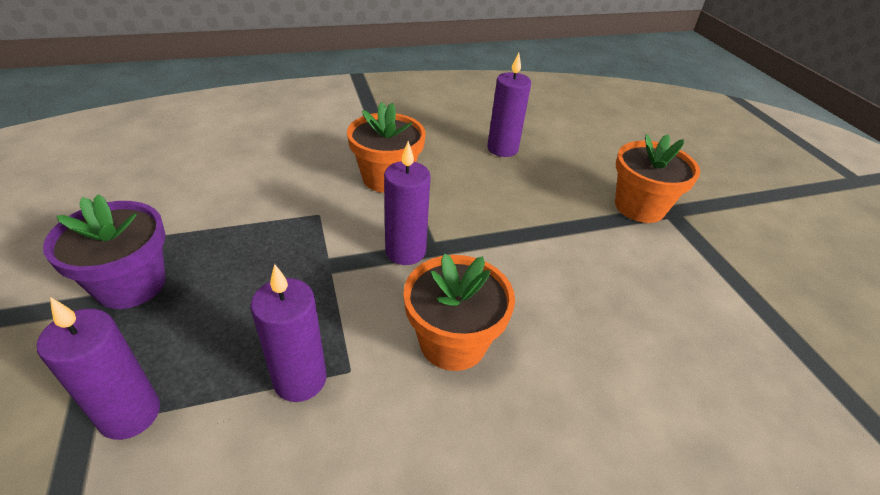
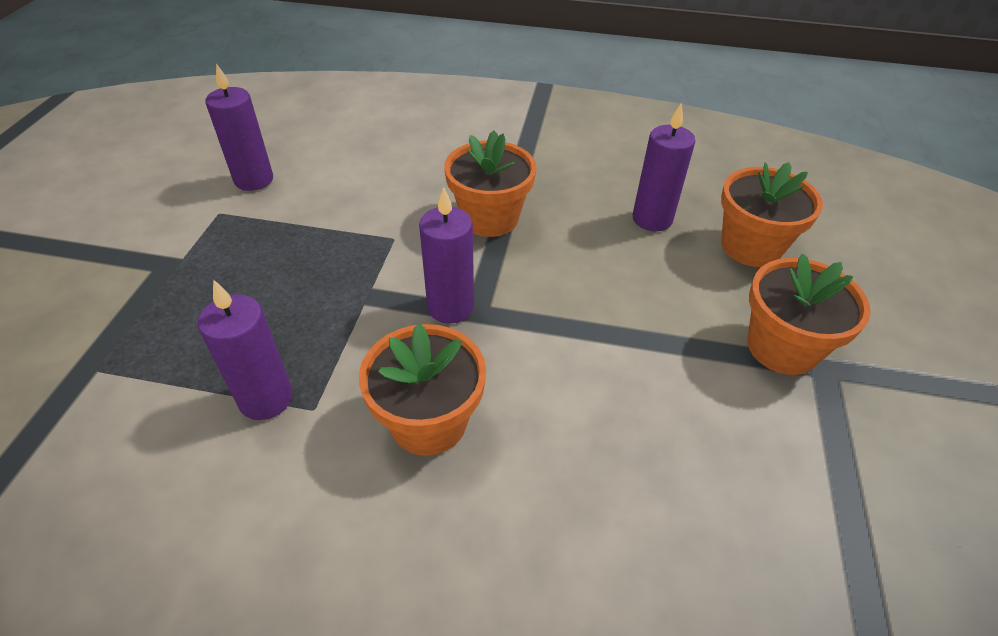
camera: 30 degrees right, 5 degrees up
(130, 414) = (124, 372): purple candle -> purple candle (254, 180)
(131, 284) = (193, 256): purple flower pot -> none
(575, 150) = (751, 246): none -> orange flower pot

